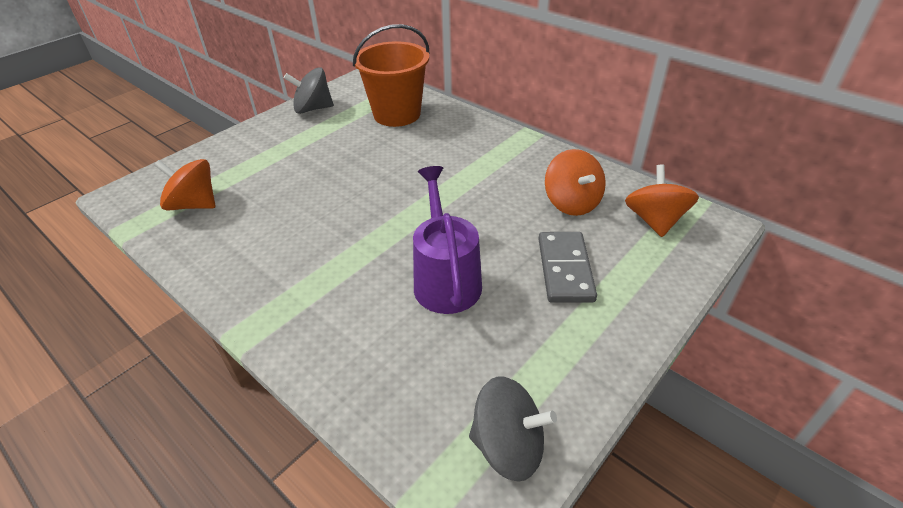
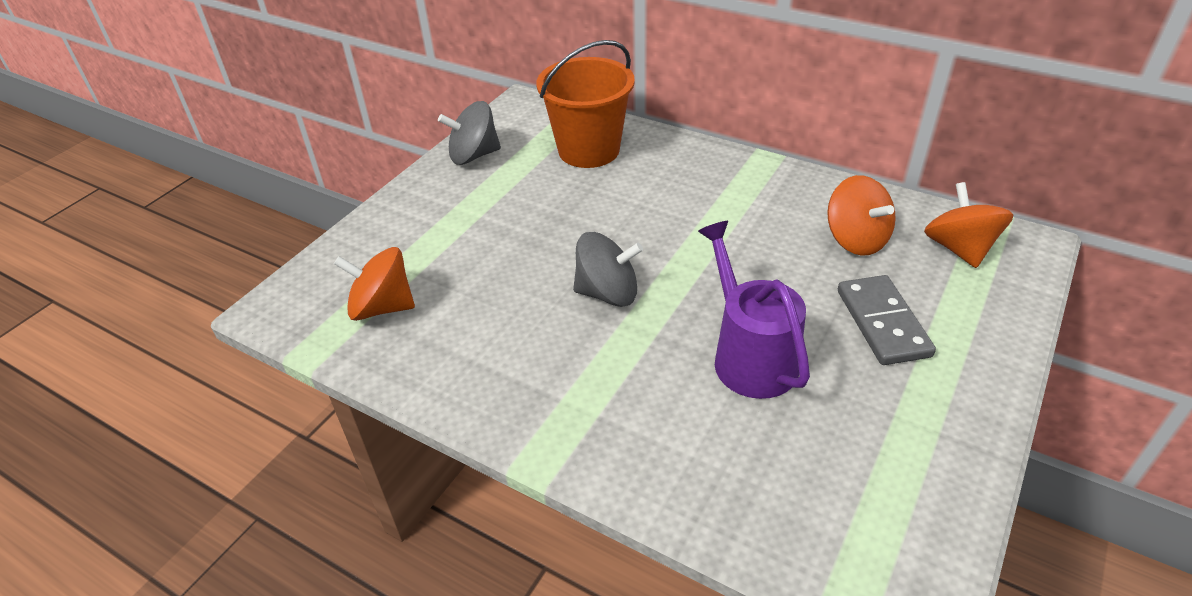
camera: 10 degrees left, 0 degrees up
(508, 446) = (907, 537): grey spinning top -> grey spinning top (607, 293)

